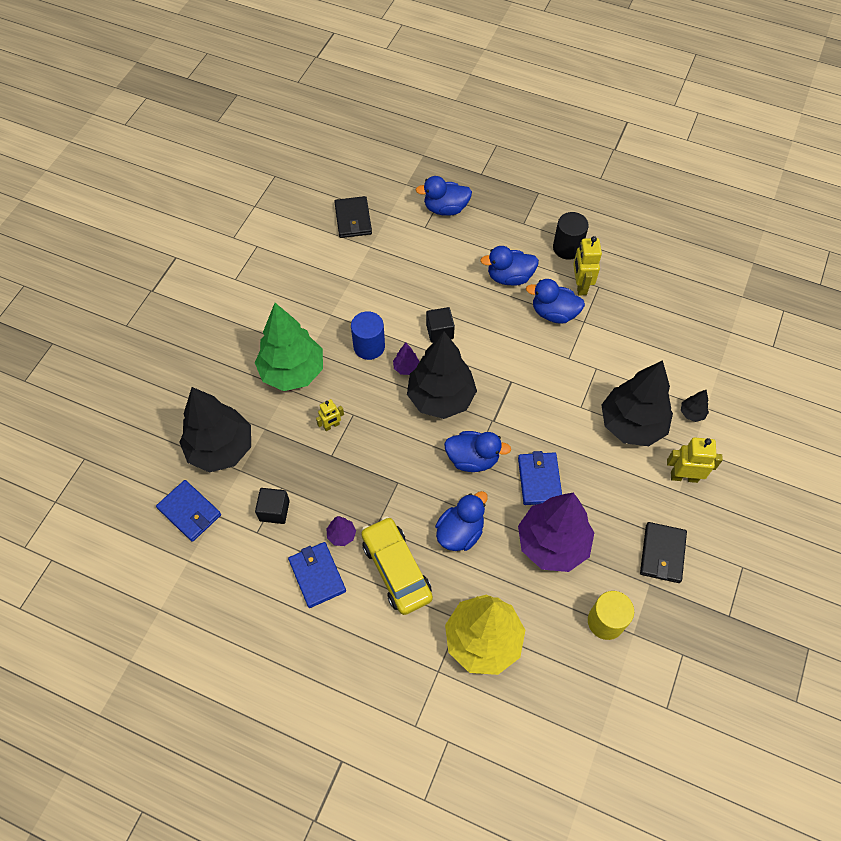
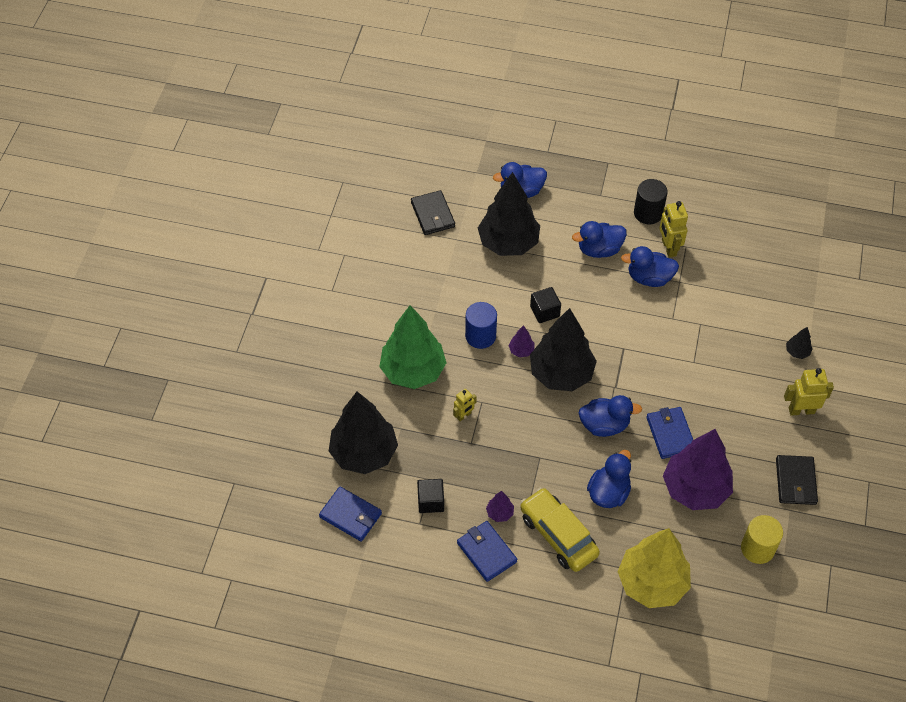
camera: 10 degrees left, 5 degrees down
(632, 425) = (744, 371): black tree -> black tree (508, 243)

